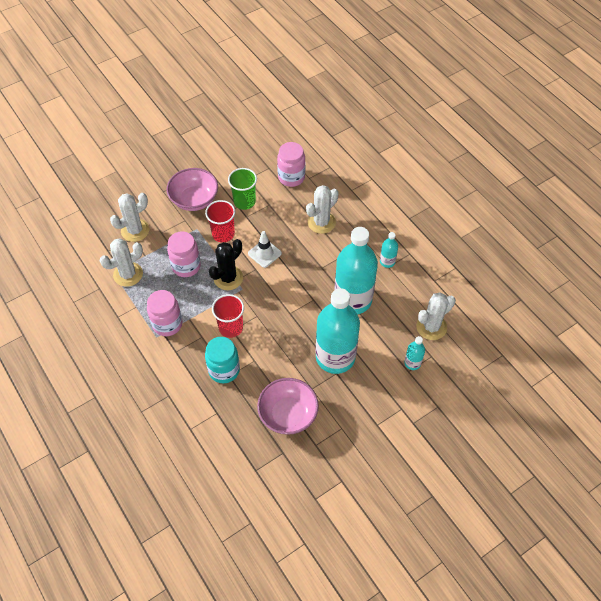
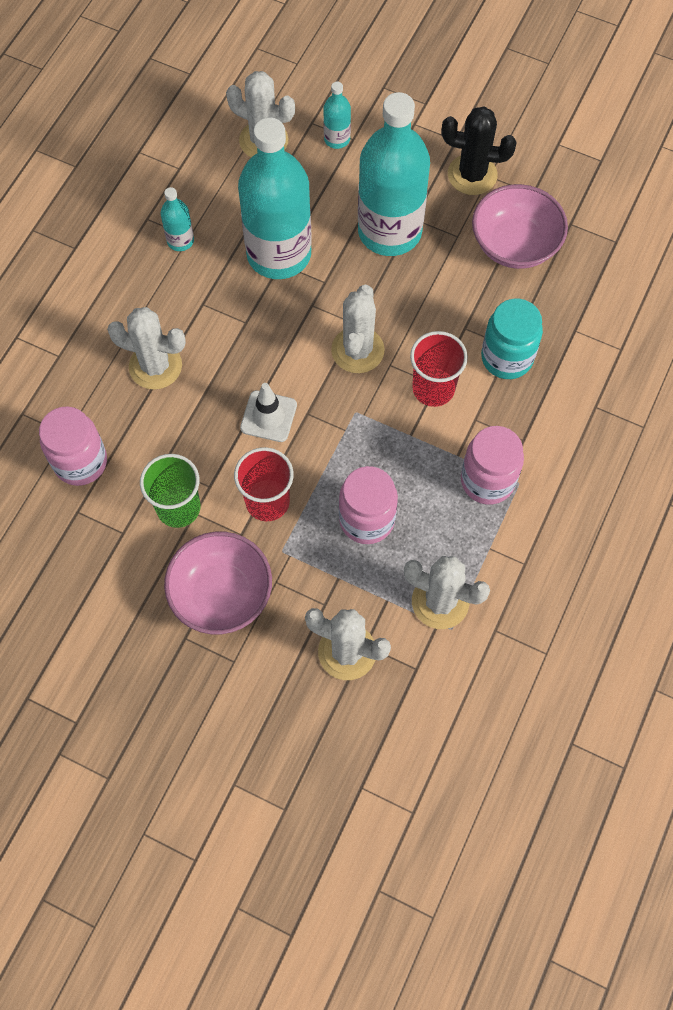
camera: 120 degrees left, 10 degrees up
(228, 278) = (349, 443): black cactus -> black cactus (472, 175)
(274, 306) = (357, 350): none -> white cactus

